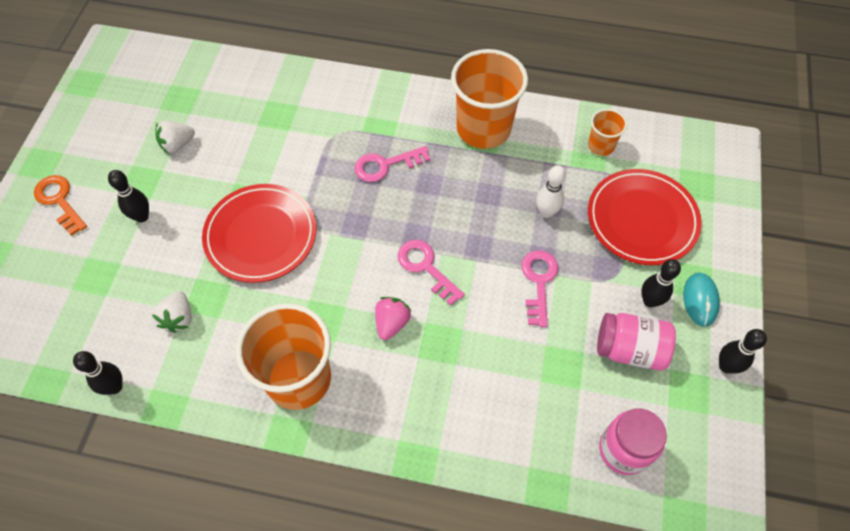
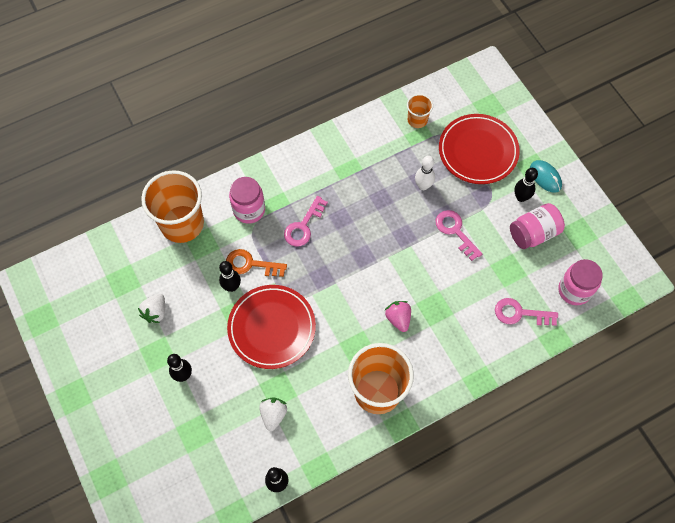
camera: 40 degrees left, 5 degrees up
(59, 201) = (116, 408): orange key -> orange key (250, 264)
(179, 318) = (273, 415): white strawberry -> white strawberry turned 135 degrees counterclockwise
(349, 116) = (249, 210): none -> pink jar
(426, 267) = (387, 271): pink key -> pink key (520, 313)
(483, 129) = (340, 158): orange cup -> orange cup (182, 224)
(726, 366) = (586, 205): black bowling pin -> black bowling pin (232, 287)

